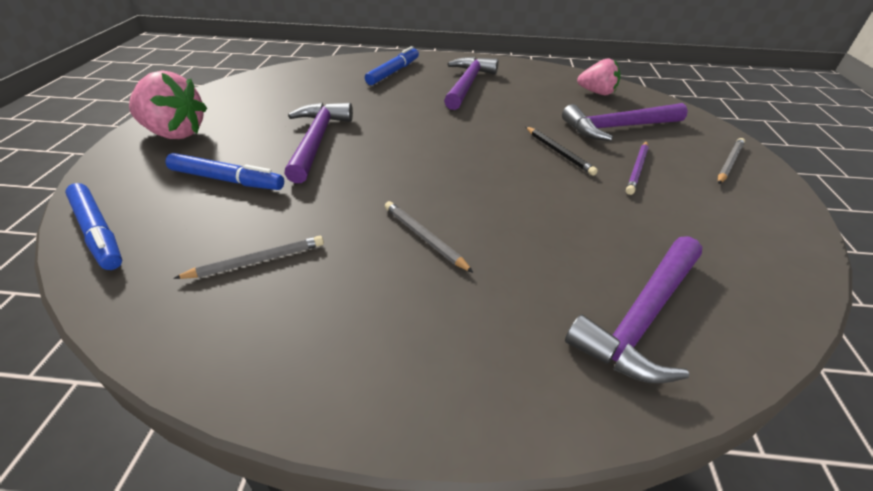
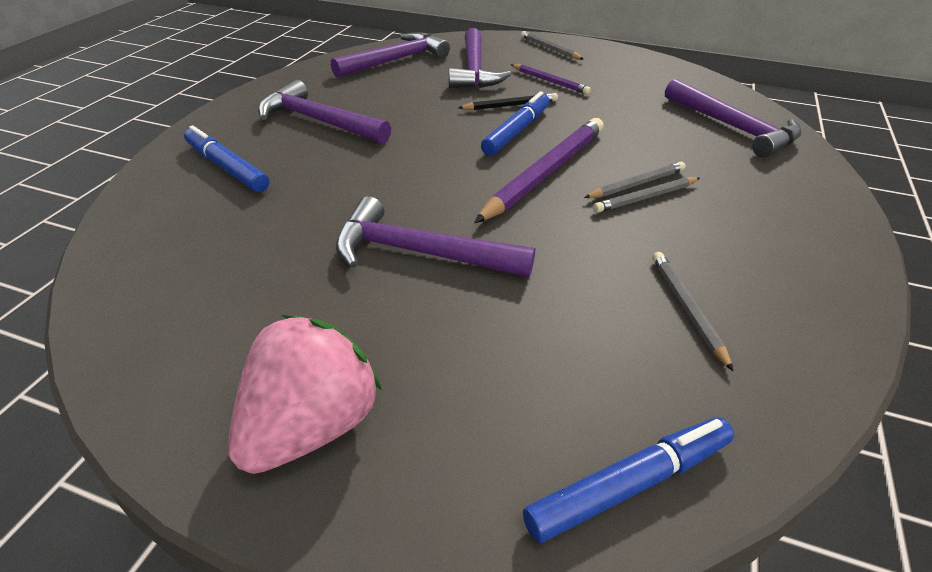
camera: 75 degrees left, 0 degrees up
(227, 180) = (506, 342): blue marker -> blue marker (517, 131)
(443, 180) = (546, 172): none -> purple pencil
(447, 232) = (637, 184): none -> grey pencil
(597, 93) = (395, 60): pink strawberry -> purple hammer

